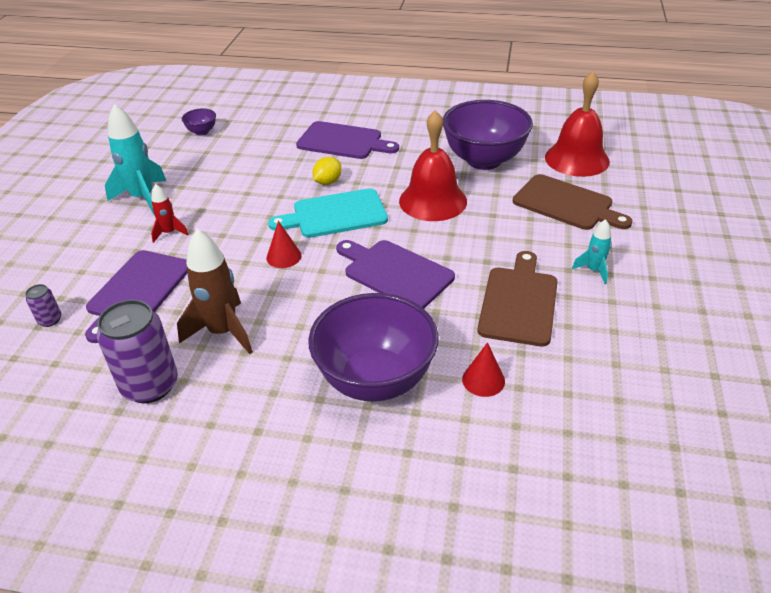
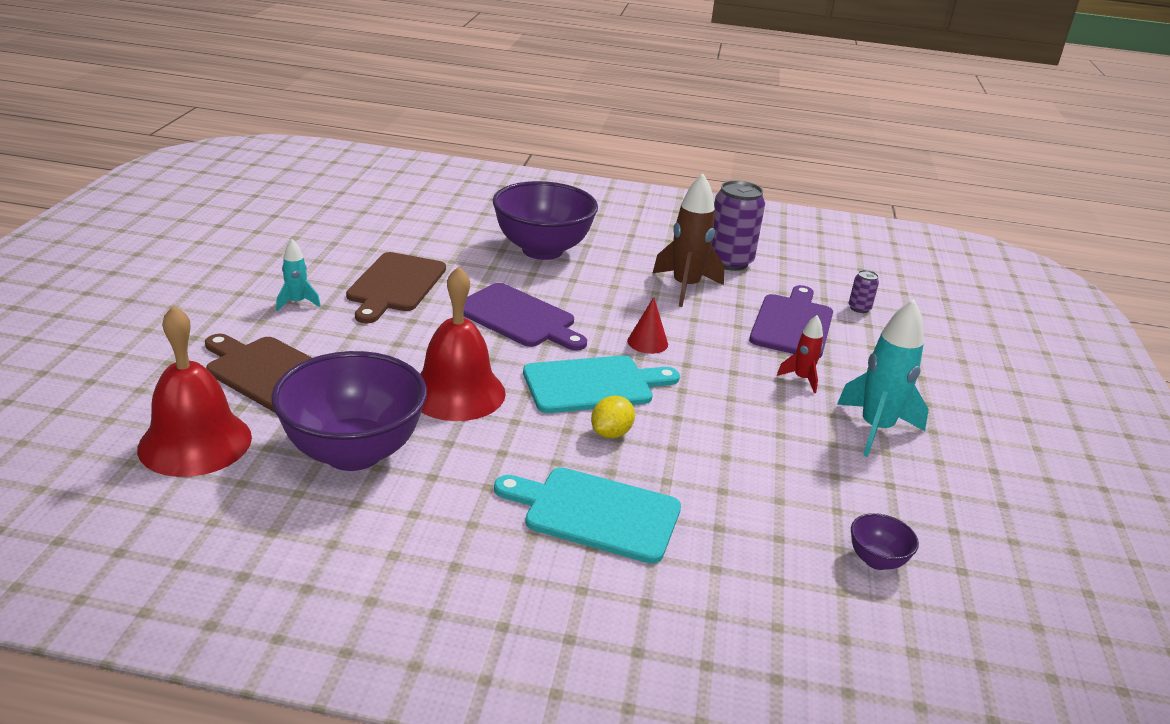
camera: 175 degrees right, 10 degrees down
(343, 141) = (595, 513): purple cutting board -> turquoise cutting board
(483, 380) = (452, 243): red cone -> none

